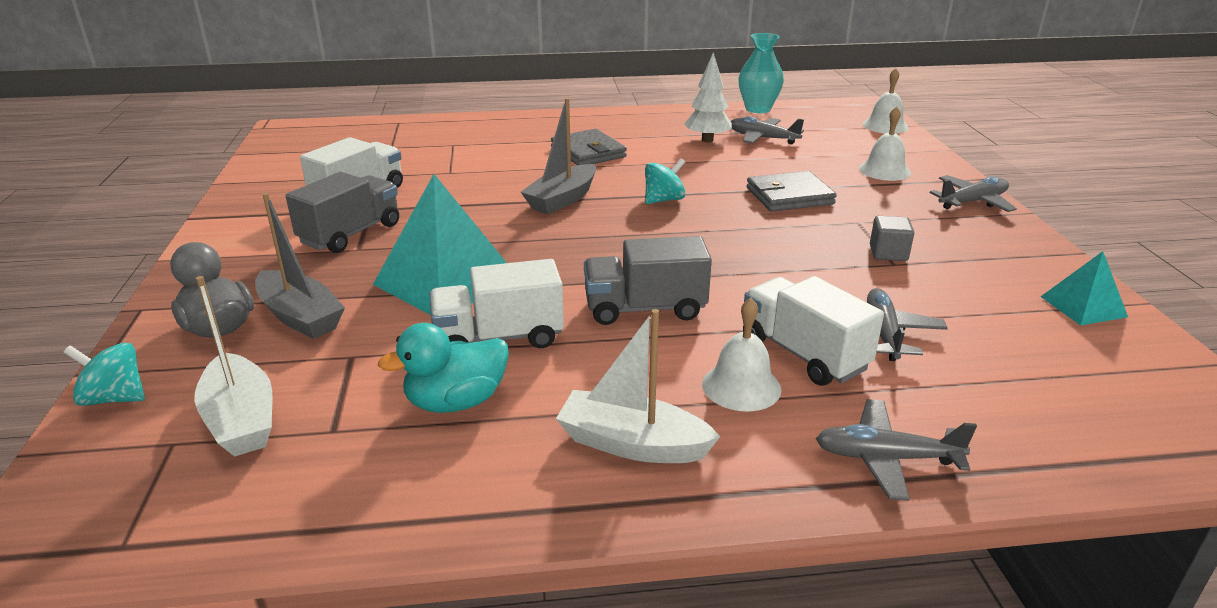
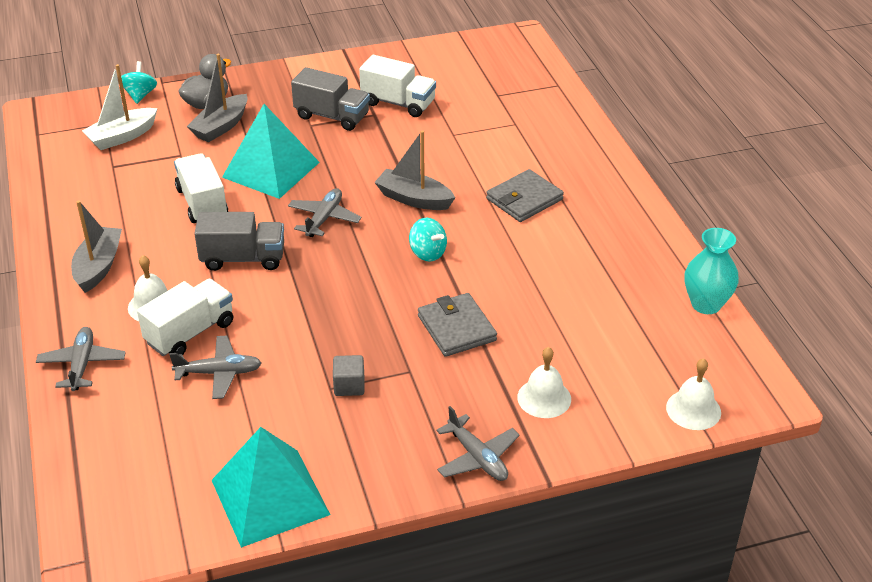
camera: 80 degrees right, 10 degrees up
(456, 402) = (137, 200): turquoise duck -> none
(632, 444) = (98, 266): white boat -> grey boat
(645, 309) = (243, 258): grey truck -> grey truck turned 105 degrees clockwise
(707, 140) = (586, 270): white tree -> none
(762, 138) = (607, 309): grey plane -> grey plane (324, 218)
(1083, 306) = (270, 497): turquoise pyramid -> turquoise pyramid, size x1.93

